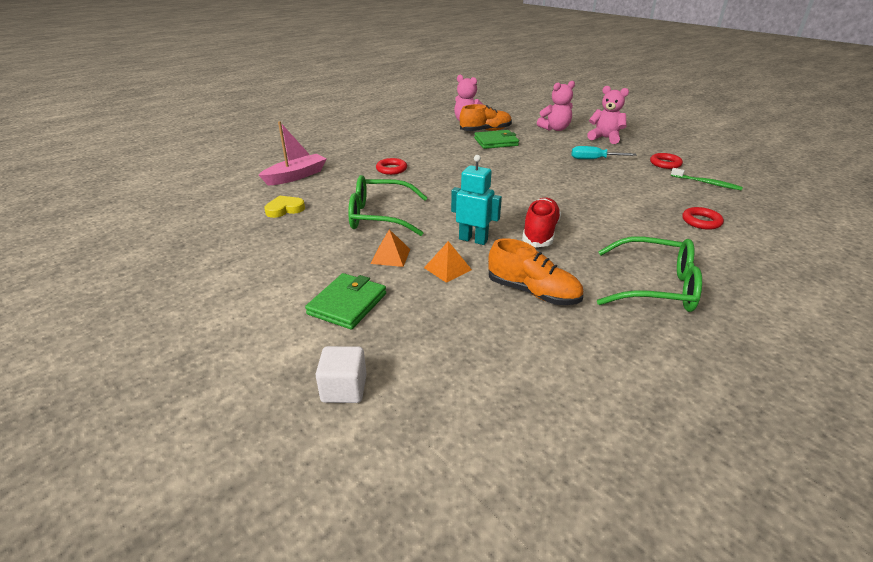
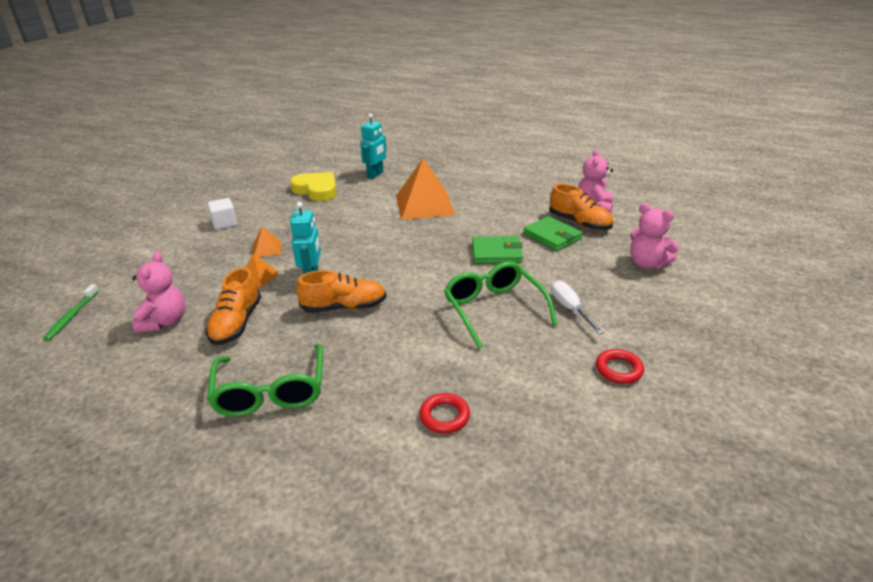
camera: 65 degrees right, 0 degrees up
(285, 209) = (316, 190): yellow heart -> yellow heart, size x1.66
(296, 176) = (375, 175): pink boat -> turquoise robot
(344, 389) = (108, 278): white cube -> white cube (224, 223)
(347, 304) = (197, 252): green wallet -> green wallet (496, 253)
(379, 216) = (328, 226): green glasses -> green glasses (493, 309)
(391, 169) = (424, 205): red ring -> orange pyramid
(540, 233) = (344, 307): red shoe -> orange shoe
(593, 159) = (570, 308): turquoise screwdriver -> white screwdriver
(605, 138) = (661, 306): pink teddy bear -> pink teddy bear (165, 321)
(707, 183) = (581, 415): green toothbrush -> green toothbrush (72, 316)

